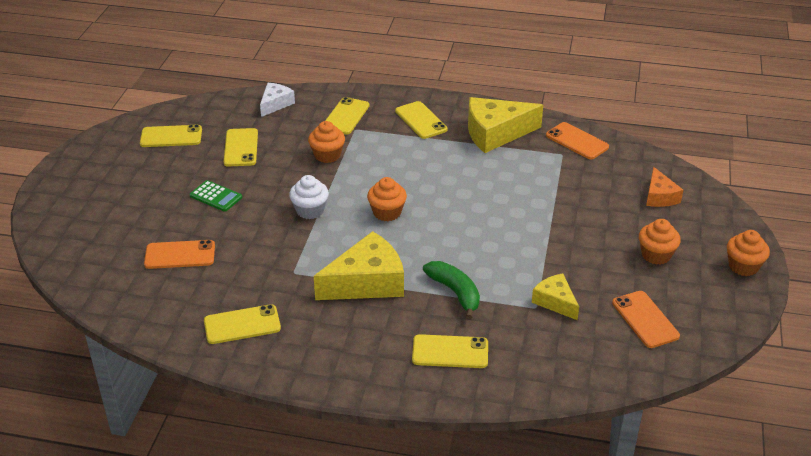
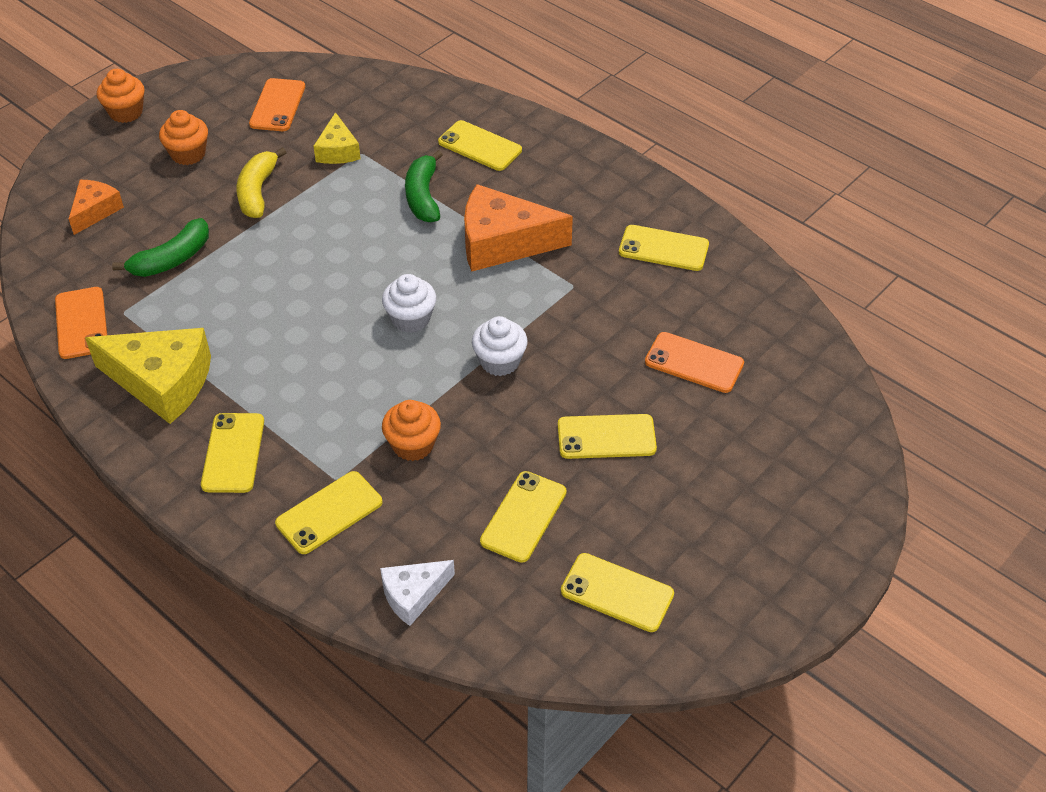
camera: 150 degrees left, 10 degrees up
(216, 196) = (606, 437): green calculator -> yellow phone
(367, 282) = (503, 242): yellow cheese -> orange cheese
(387, 212) = (411, 319): orange cupcake -> white cupcake
(573, 189) = (172, 259): none -> green banana
(574, 249) = (257, 191): none -> yellow banana

